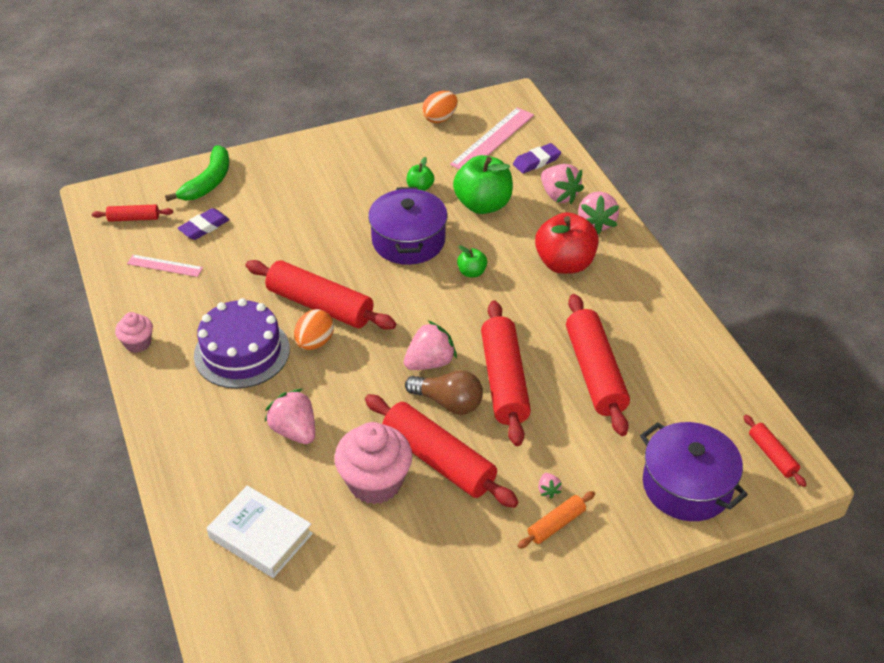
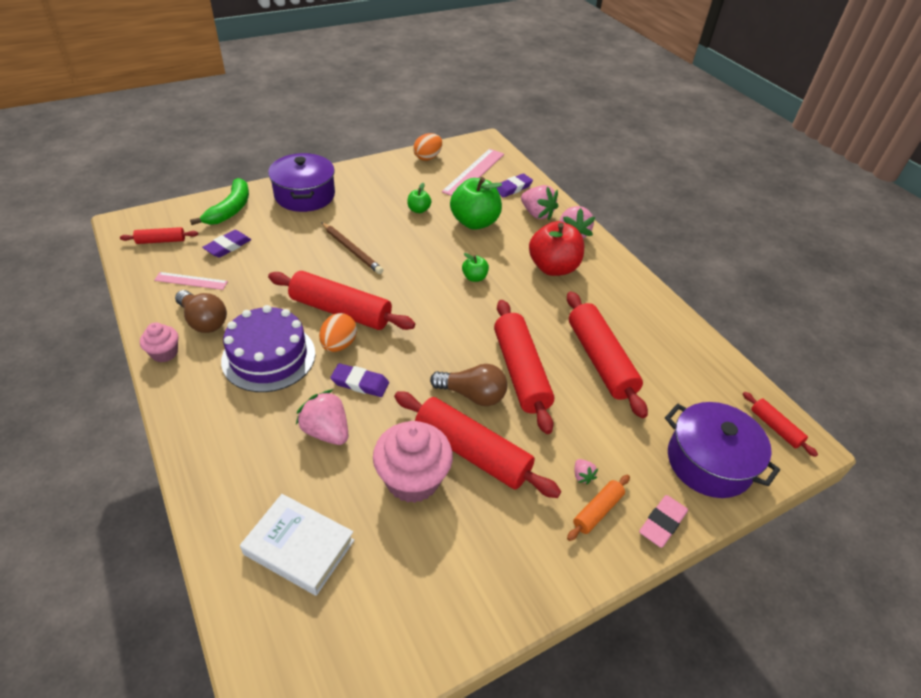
camera: 10 degrees left, 0 degrees up
(177, 311) = (204, 321): none -> brown light bulb
(333, 384) = (360, 383): none -> purple eraser
(338, 235) = (351, 250): none -> brown pencil
(408, 241) = (415, 253): purple pot -> purple pot (305, 195)
(430, 362) = (449, 358): pink strawberry -> none
(620, 540) = (662, 523): none -> pink eraser

